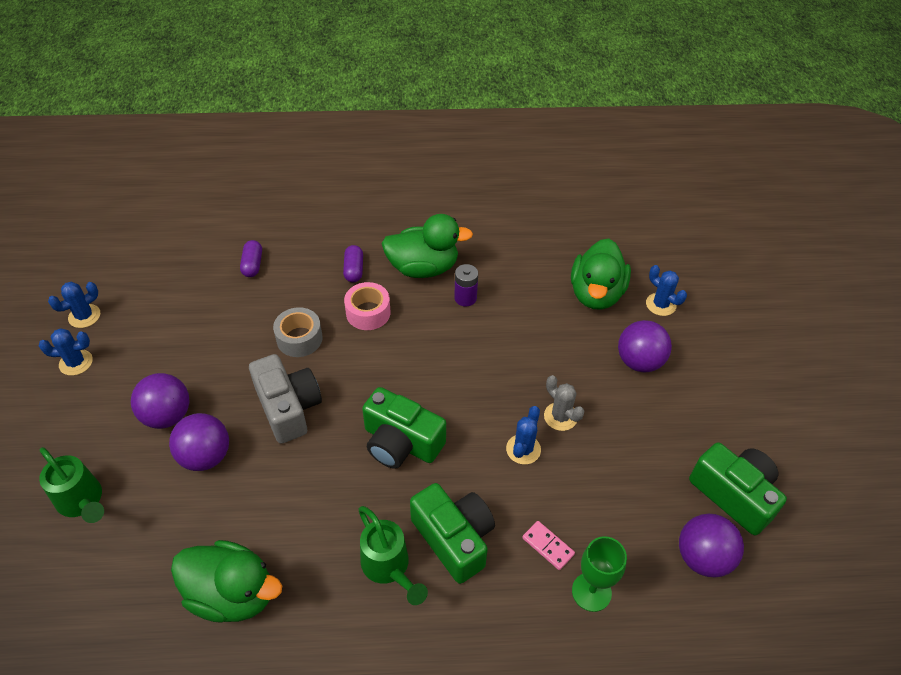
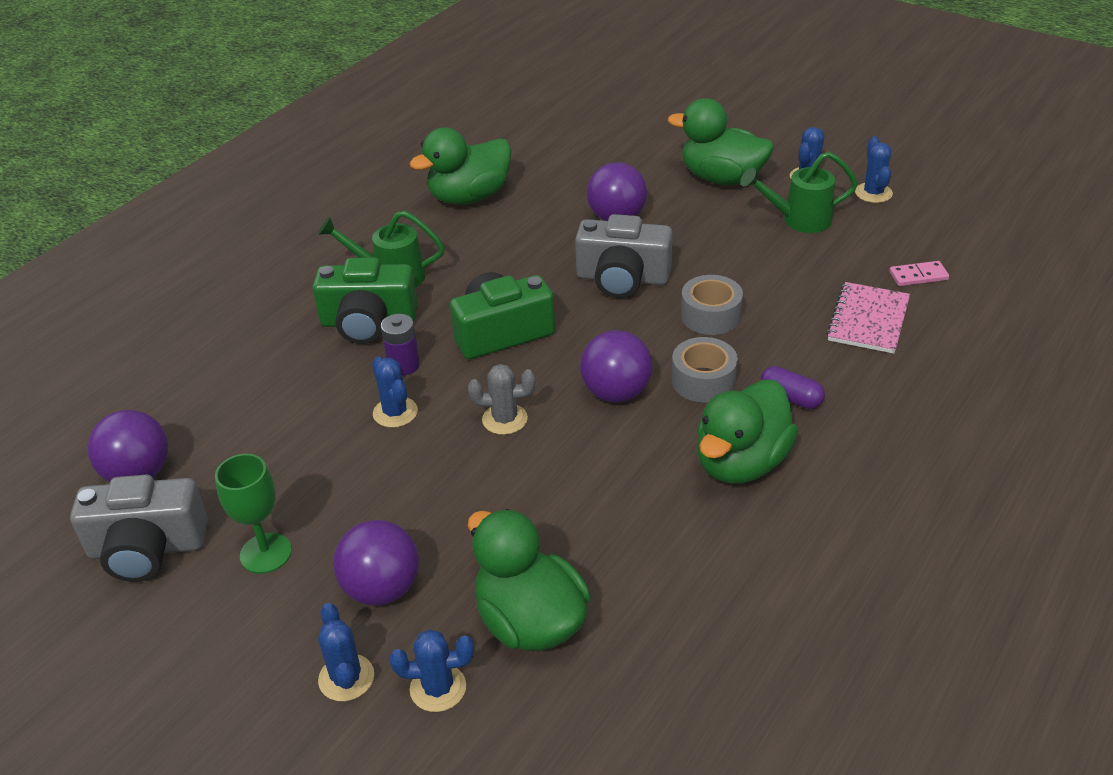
camera: 130 degrees right, 10 degrees down
(83, 502) = (636, 152): green watering can -> green watering can (798, 220)
(103, 416) = (722, 178): none -> green duck
(167, 415) = (687, 210): purple ball -> purple ball (616, 393)
(252, 265) = (868, 320): purple capsule -> pink notebook
(368, 313) = (703, 380): pink tape -> grey tape
(465, 298) = (650, 476): purple battery -> purple battery (403, 365)
(548, 546) = (287, 375): pink domino -> pink domino (918, 276)
(560, 416) = (396, 464): grey cactus -> grey cactus (505, 419)
(591, 592) = (218, 379): green goblet -> green goblet (266, 553)
(693, 340) = (346, 678): none -> blue cactus
(734, 494) = (147, 548): green camera -> grey camera

